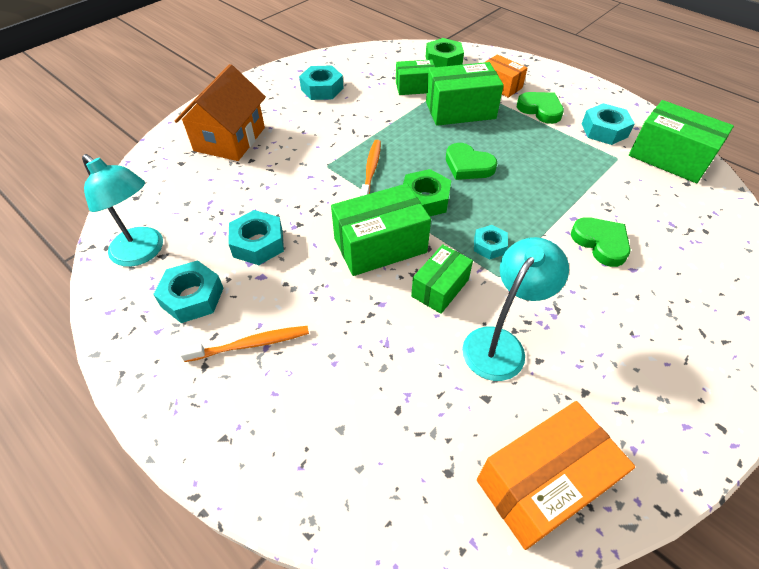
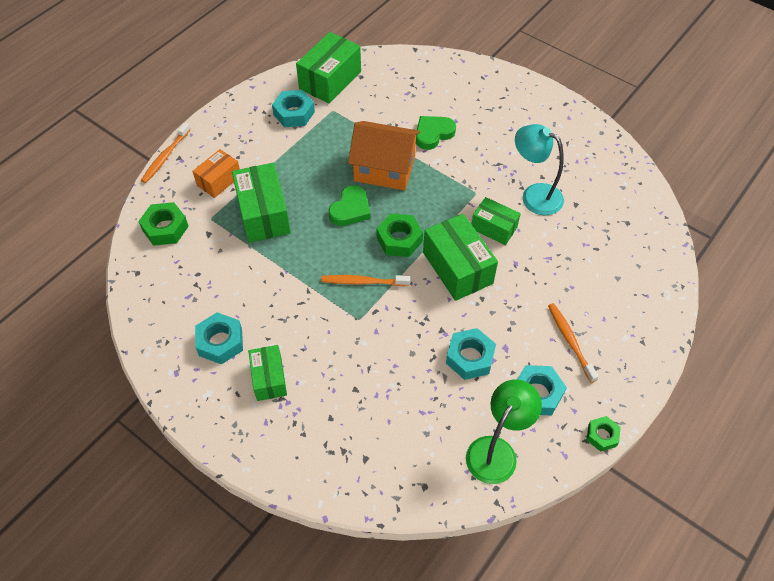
camera: 95 degrees left, 5 degrees up
(112, 354) = (602, 435): none -> green nut
(143, 252) = (496, 450): turquoise lamp -> green lamp
(229, 139) = (321, 419): orange house -> orange house (384, 169)
(415, 87) = (219, 253): green box -> green box (269, 378)
(489, 246) = (446, 198): turquoise nut -> none
(526, 58) = (165, 157): none -> orange toothbrush
(540, 110) = (262, 153): green heart -> none
(542, 484) = (621, 181): orange box -> none

